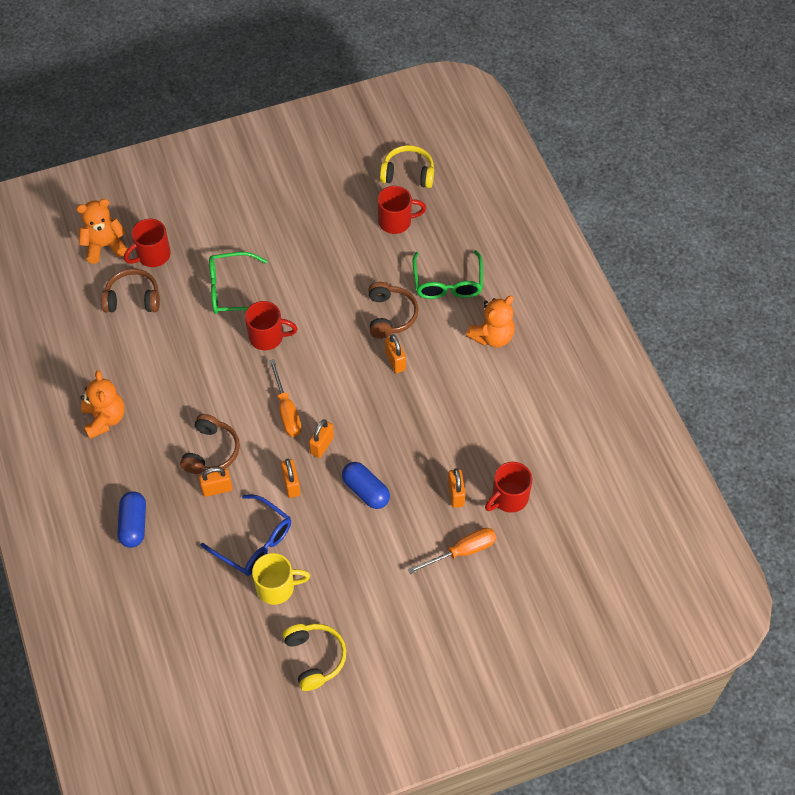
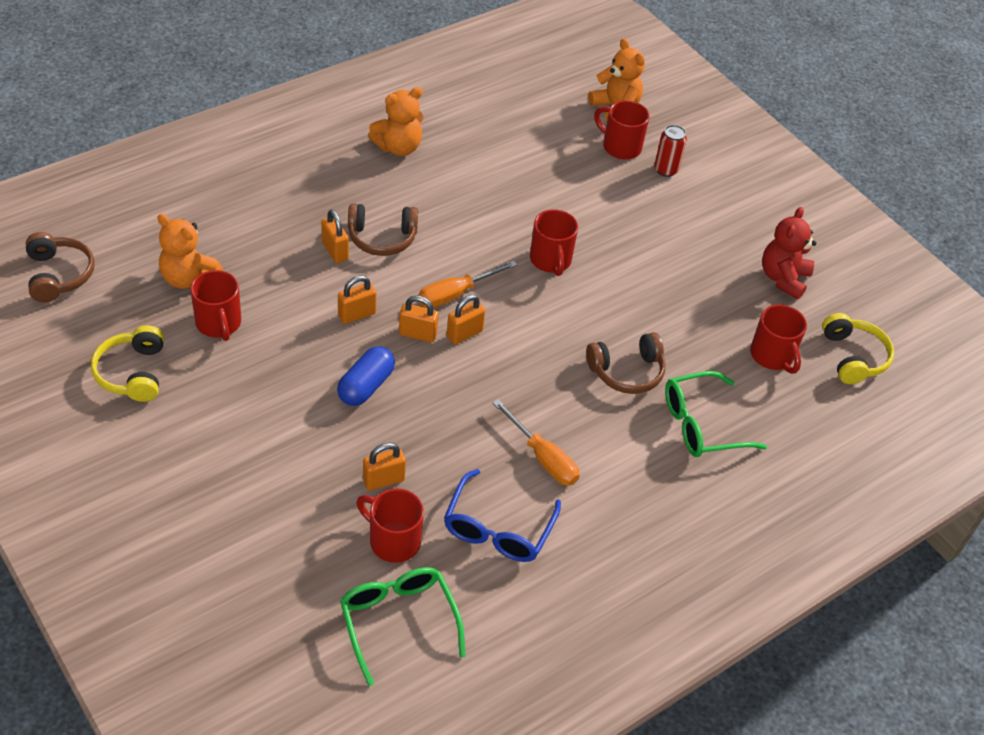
camera: 70 degrees right, 10 degrees down
(133, 299) = (557, 141): brown headphones -> brown headphones (58, 275)
(133, 524) = (274, 192): blue capsule -> none
(189, 231) = (666, 170): none -> red can
(231, 290) = (601, 219): green glasses -> green glasses (398, 621)
(254, 542) = (273, 294): blue glasses -> blue glasses (498, 529)
(277, 587) = (219, 324): yellow mug -> red mug
(315, 658) = (132, 373): yellow headphones -> yellow headphones turned 120 degrees clockwise
(324, 190) = (783, 278): none -> red teddy bear
(395, 361) = (561, 387): orange padlock -> orange padlock (464, 334)
(462, 551) = (301, 499): orange screwdriver -> orange screwdriver (543, 457)
(492, 336) = (638, 486): orange teddy bear -> orange teddy bear (188, 278)

